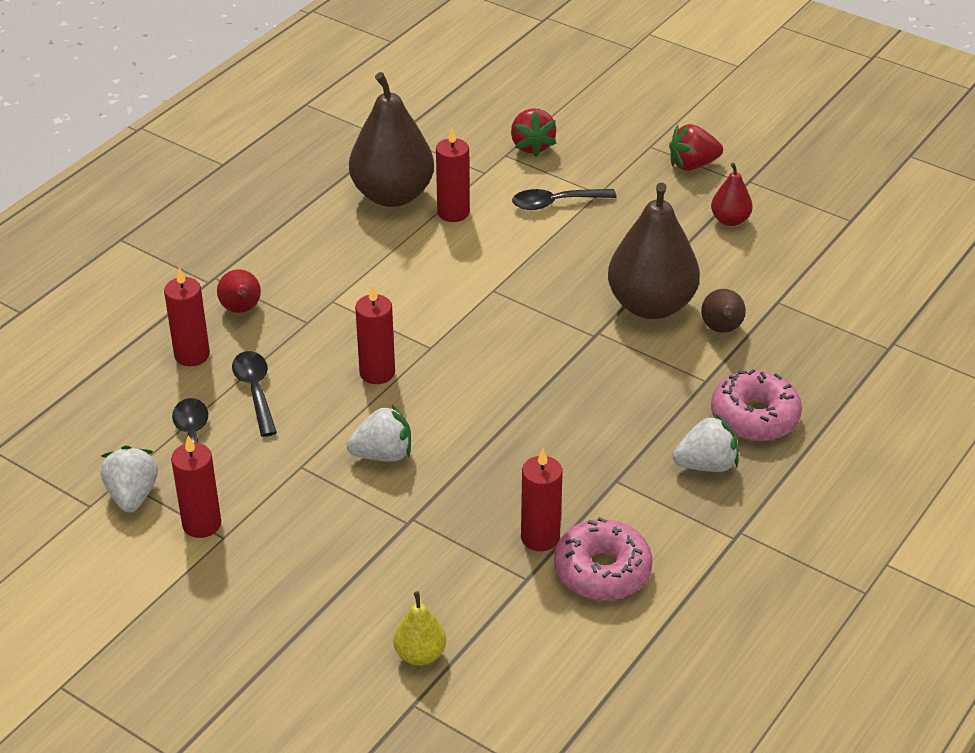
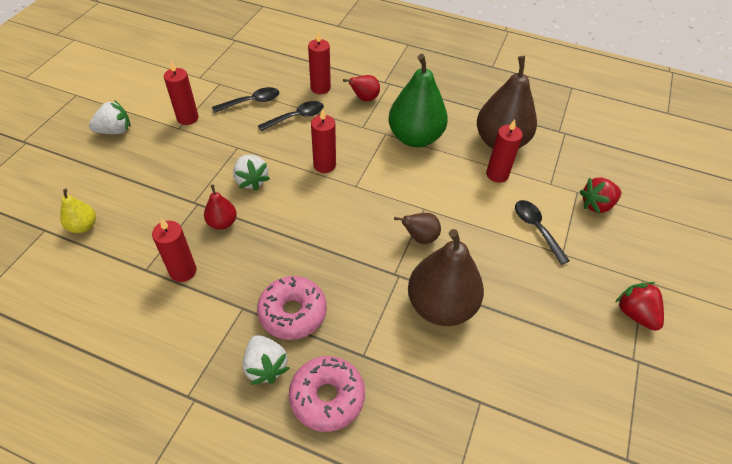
camera: 75 degrees right, 10 degrees up
(132, 495) = (207, 90): white strawberry -> white strawberry (115, 131)
(353, 272) = (415, 137): none -> green pear
(602, 571) = (152, 311): pink donut -> pink donut (292, 313)
(722, 329) = (428, 360): brown pear -> brown pear (420, 238)
(730, 220) = (574, 351): red pear -> red pear (222, 223)

